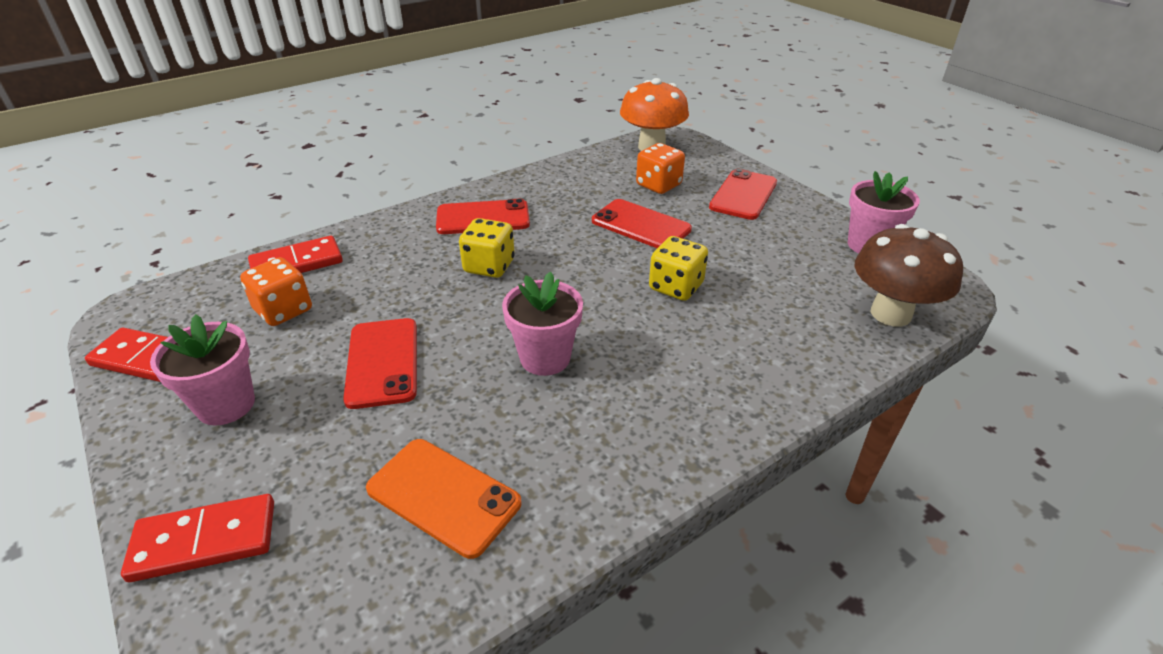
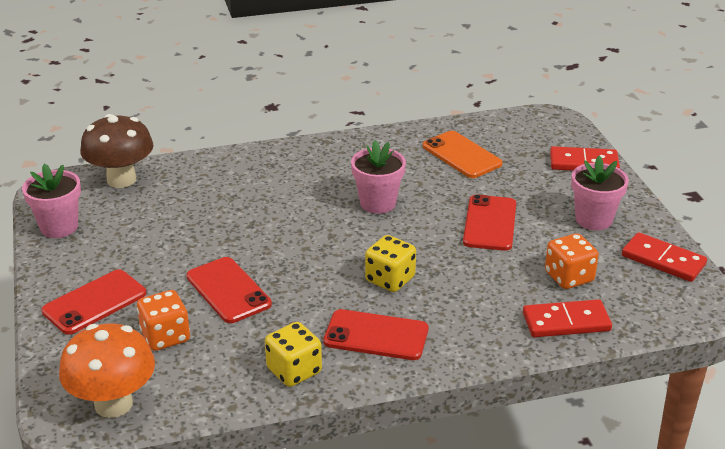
camera: 160 degrees left, 5 degrees down
(676, 287) = (249, 229): yellow dice -> yellow dice (294, 371)

